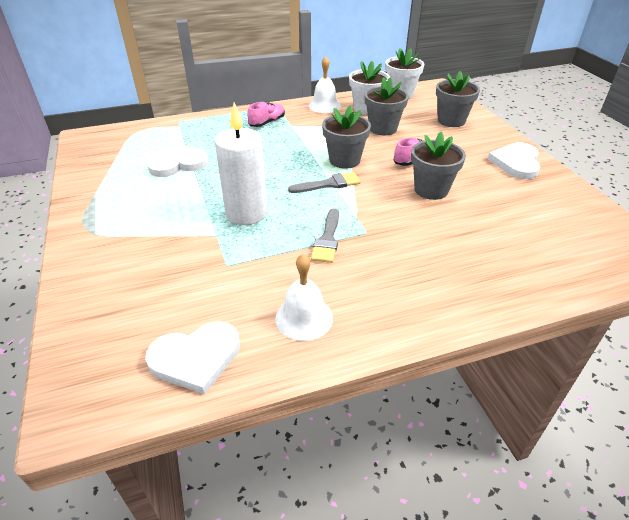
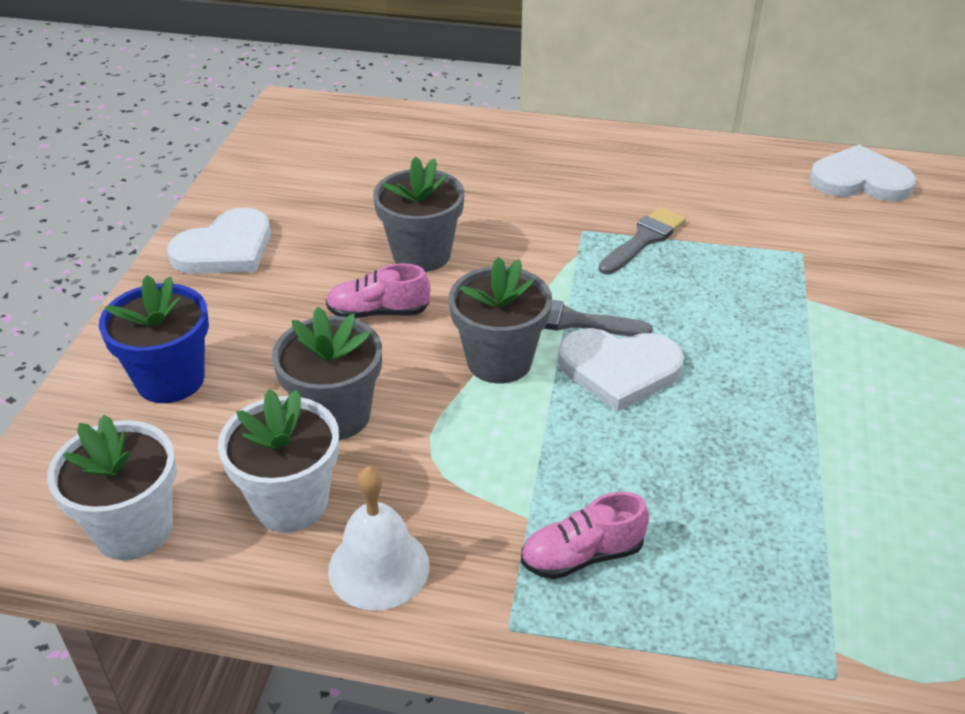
camera: 150 degrees left, 0 degrees up
(178, 163) = (853, 485): white heart -> white heart (619, 369)
(246, 213) = (744, 317): white candle -> none
(304, 318) = (729, 175): white bell -> none
(451, 121) = (170, 380): grey flower pot -> blue flower pot

